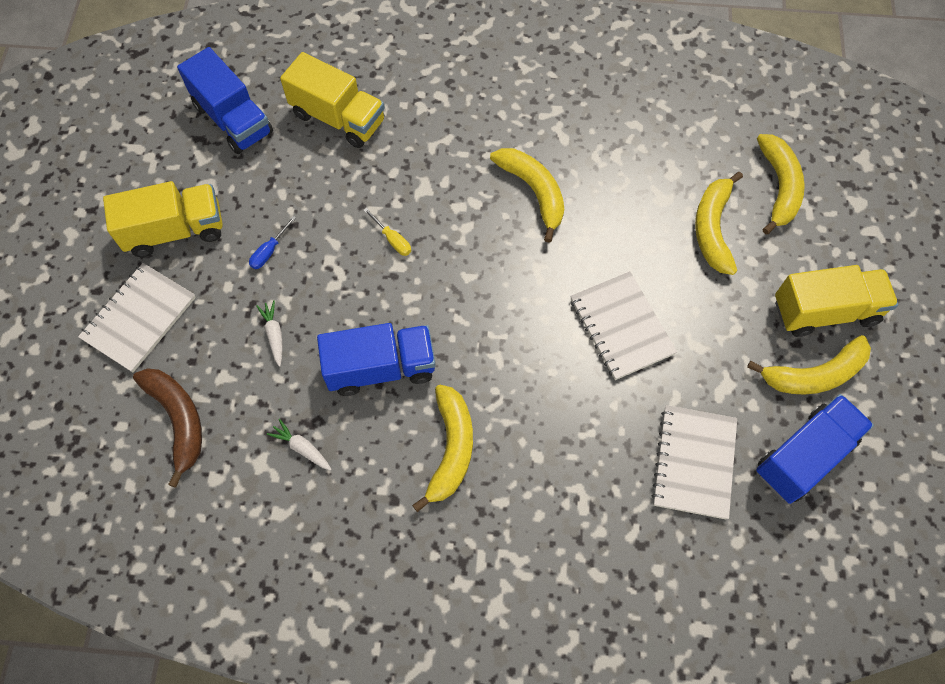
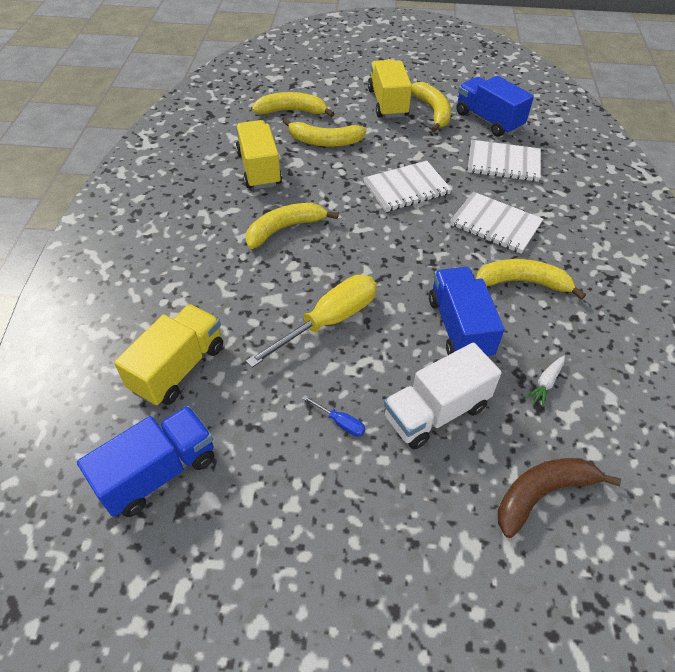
camera: 90 degrees left, 15 degrees down
(139, 318) = (429, 551): white notebook -> white notebook (495, 224)
(175, 231) = (311, 523): yellow truck -> yellow truck (259, 169)
(274, 335) = (436, 412): white carrot -> white truck
(392, 240) = (329, 321): yellow screwdriver -> yellow screwdriver, size x2.42

